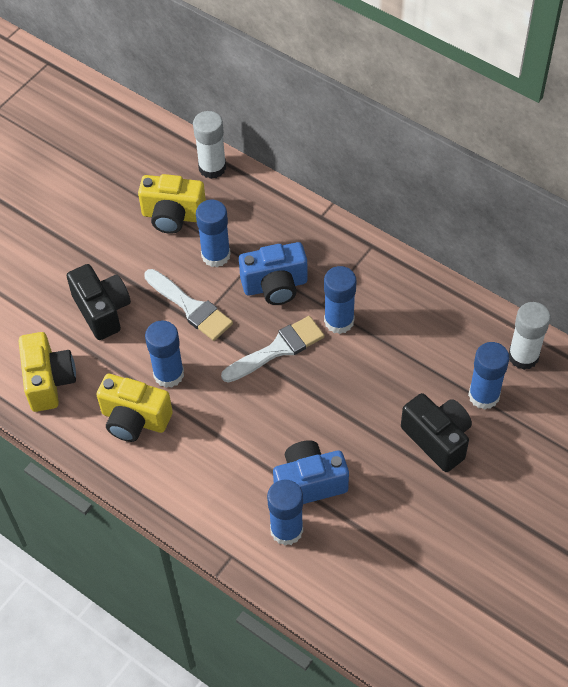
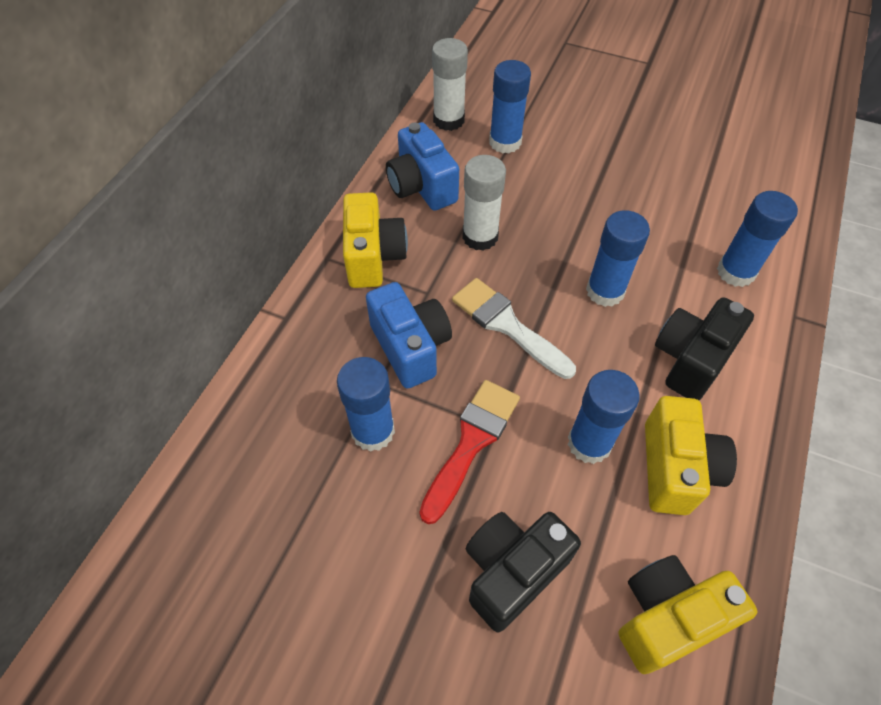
camera: 105 degrees left, 0 degrees up
(173, 216) = (306, 512): yellow camera -> yellow camera (373, 257)
(191, 307) = (471, 442): white brush -> red brush
(212, 167) = (201, 477): white glue stick -> white glue stick (480, 237)
(309, 483) = (671, 262): blue camera -> blue camera (422, 187)
(339, 321) = (447, 271): blue glue stick -> blue glue stick (605, 291)
(437, 439) = (569, 169): black camera -> black camera (690, 360)

